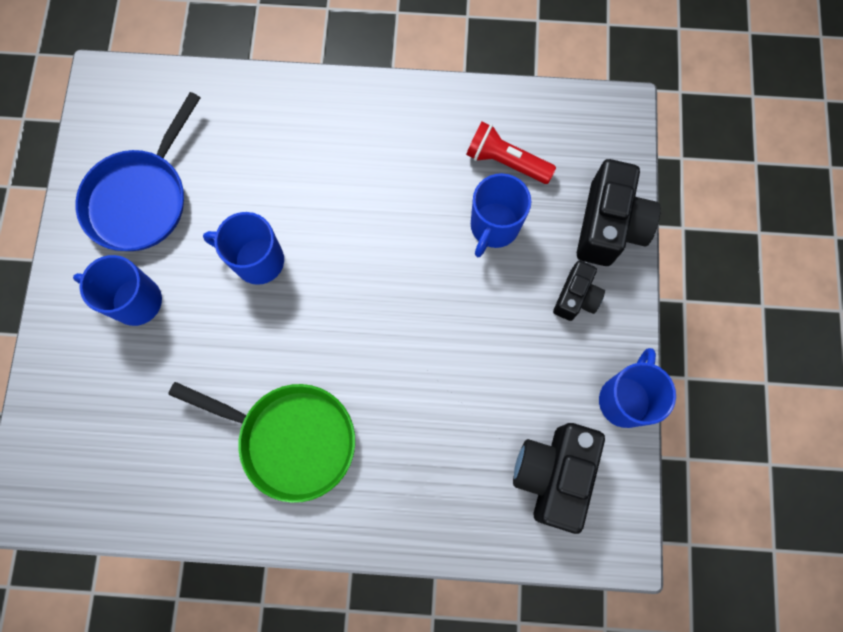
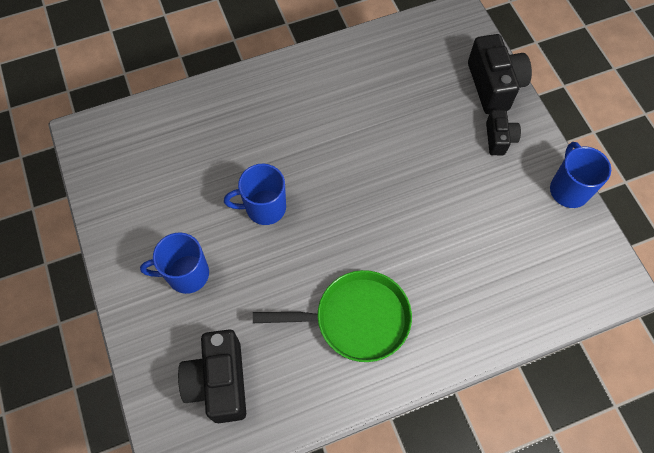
camera: 25 degrees left, 10 degrees down
(141, 199) = (153, 202): blue pan -> none
(493, 227) = (418, 117): blue mug -> none
(506, 161) = (403, 73): red flashlight -> none
(553, 474) = (551, 259): black camera -> black camera (219, 382)

